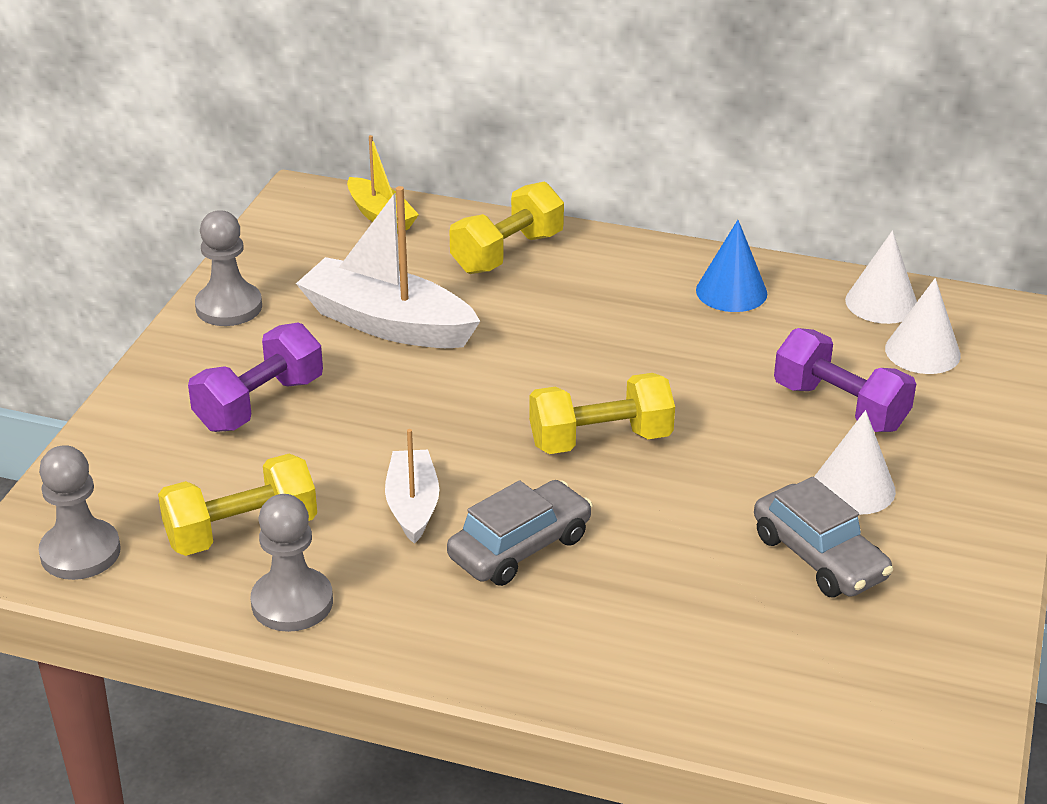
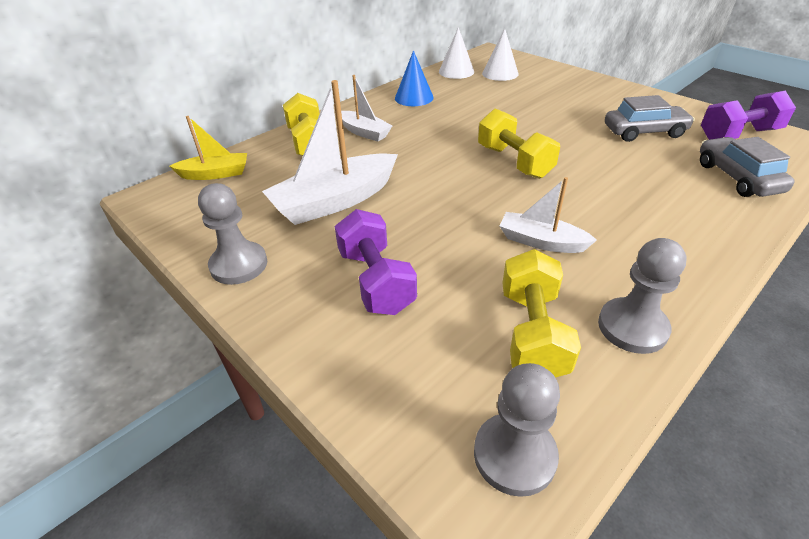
camera: 60 degrees left, 5 degrees up
(520, 547) = (603, 212): grey car -> grey car (737, 178)
(577, 284) = (364, 132): none -> white boat
(600, 440) = (514, 162): yellow dumbbell -> yellow dumbbell turned 45 degrees counterclockwise
(840, 407) = (528, 98): purple dumbbell -> purple dumbbell (738, 135)
(853, 487) = (593, 111): white cone -> none

